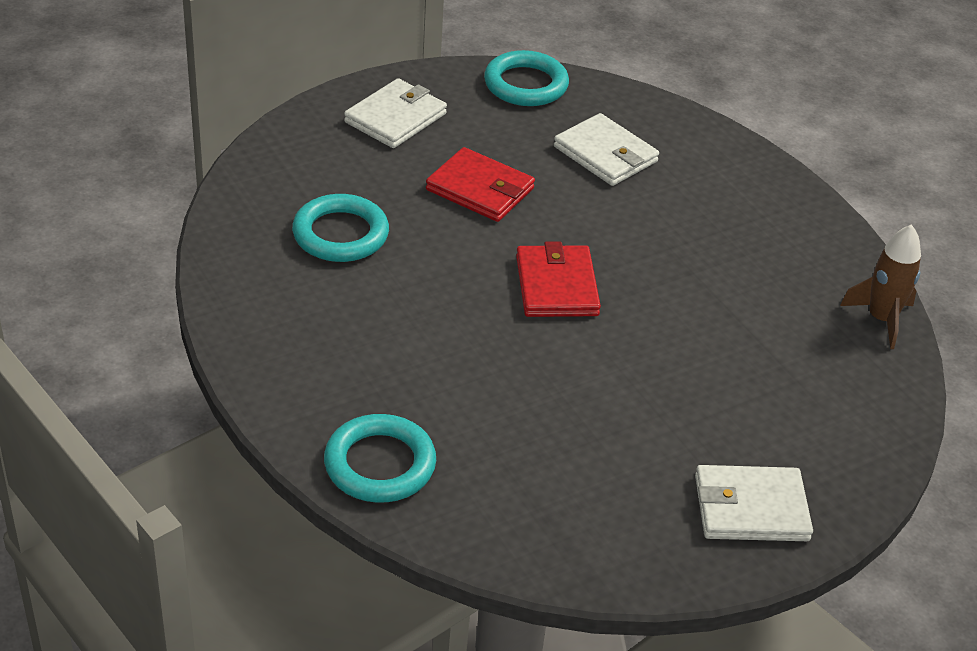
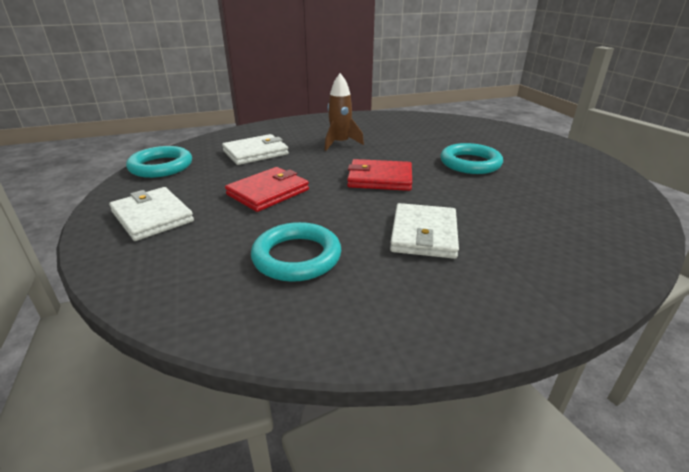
camera: 75 degrees left, 10 degrees down
(380, 464) = (587, 261): turquoise ring -> turquoise ring (470, 163)
(750, 508) = (555, 153): white wallet -> white wallet (424, 234)
(881, 319) = (412, 116): brown rocket -> brown rocket (340, 143)

